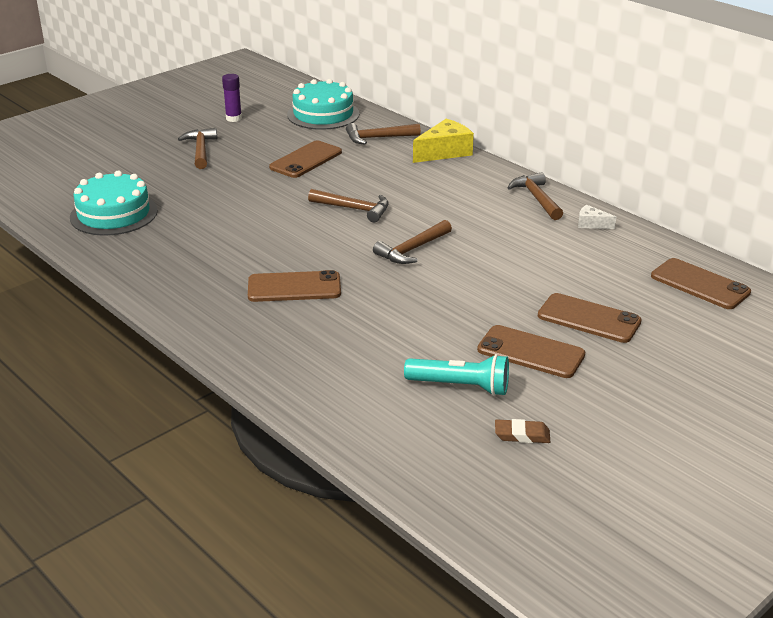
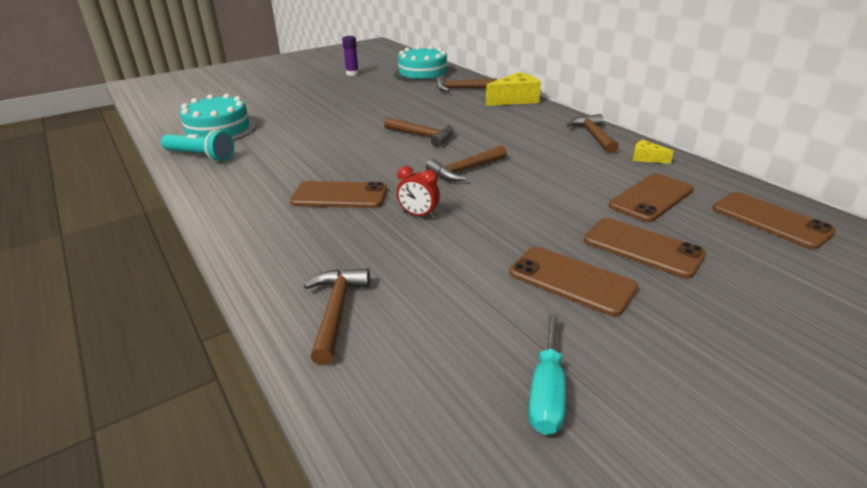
camera: 10 degrees right, 0 degrees up
(201, 150) = (315, 91): brown hammer -> brown hammer (336, 312)
(306, 160) = (396, 100): brown phone -> brown phone (651, 198)
(380, 302) = (418, 215): none -> red clock
(460, 386) = (480, 315): turquoise flashlight -> turquoise flashlight (201, 156)
(522, 435) = (547, 392): brown eraser -> turquoise screwdriver
(591, 224) = (646, 158): white cheese -> yellow cheese

